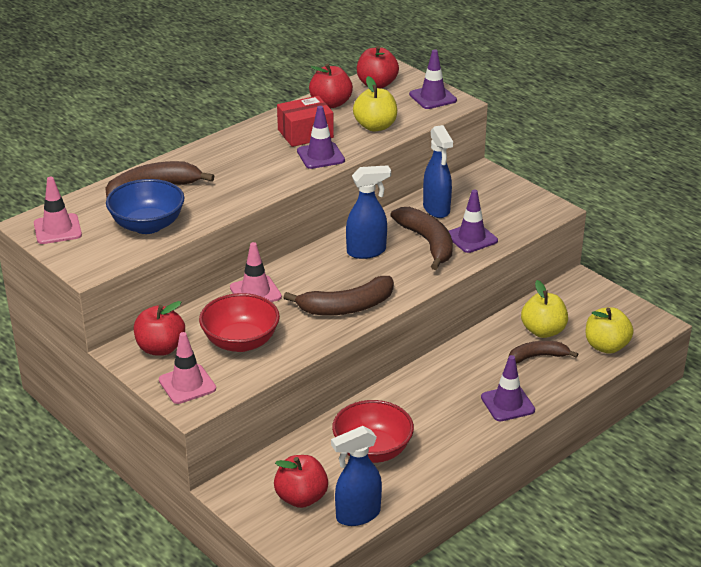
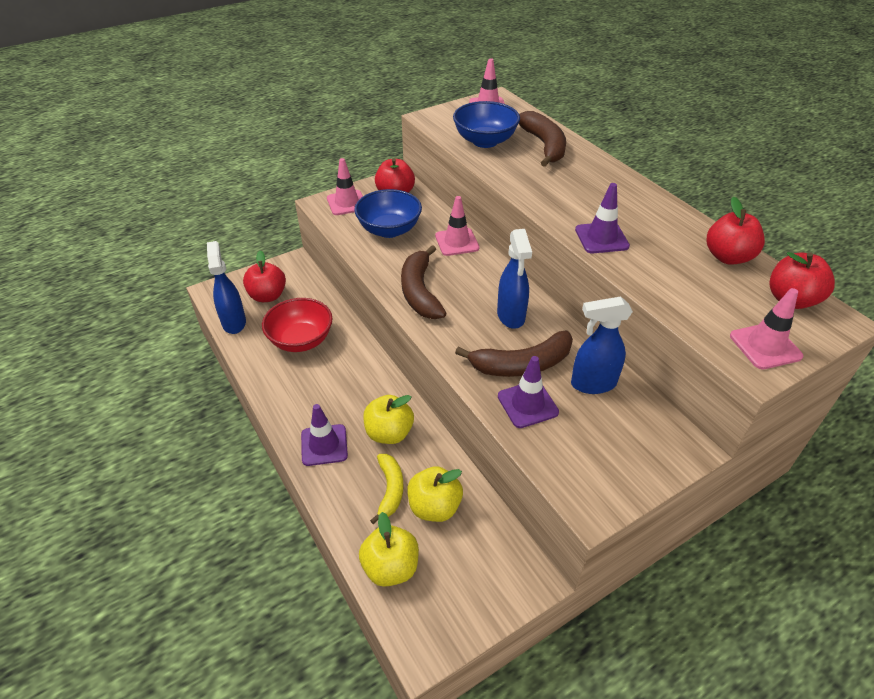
camera: 100 degrees right, 10 degrees up
(240, 342) = (389, 230): red bowl -> blue bowl
(305, 133) = (651, 232): red box -> none
(375, 126) = (674, 284): yellow apple -> yellow apple (389, 433)
(432, 97) = (765, 346): purple traffic cone -> pink traffic cone
(537, 357) = (390, 489): brown banana -> yellow banana

